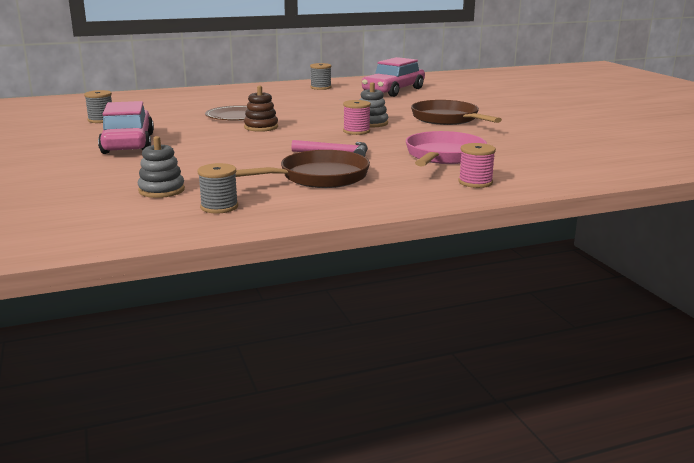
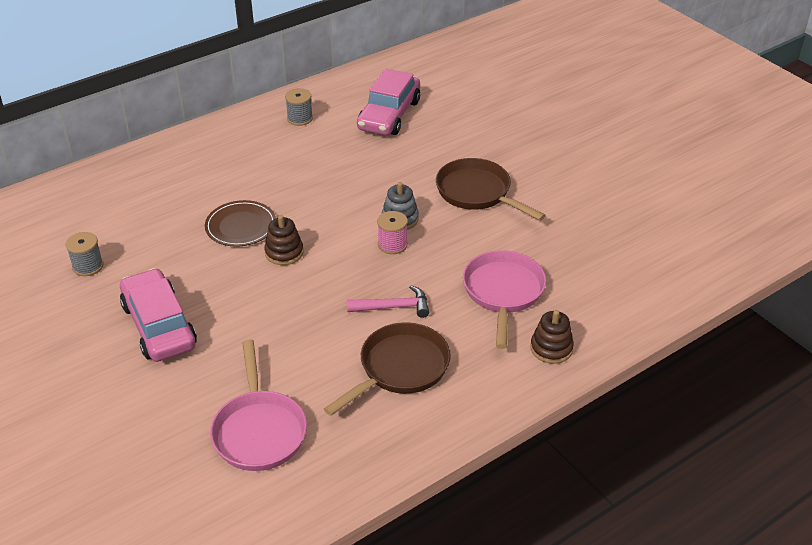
camera: 15 degrees left, 20 degrees up
(161, 190) = (259, 430): grey stacking toy -> pink pan
(219, 207) = (333, 453): grey spool -> none
(475, 182) = (551, 348): pink spool -> brown stacking toy

